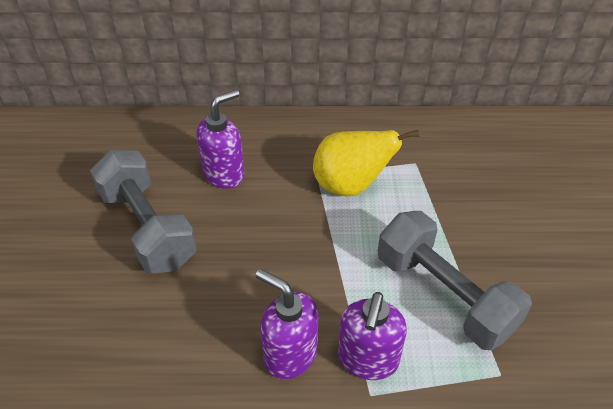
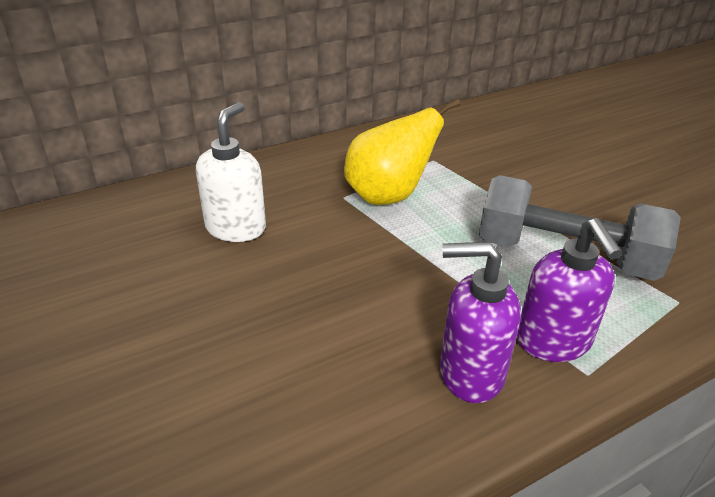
camera: 30 degrees left, 10 degrees down
(148, 228) = (179, 313): grey dumbbell -> none
(224, 174) = (236, 228): purple soap dispenser -> white soap dispenser

